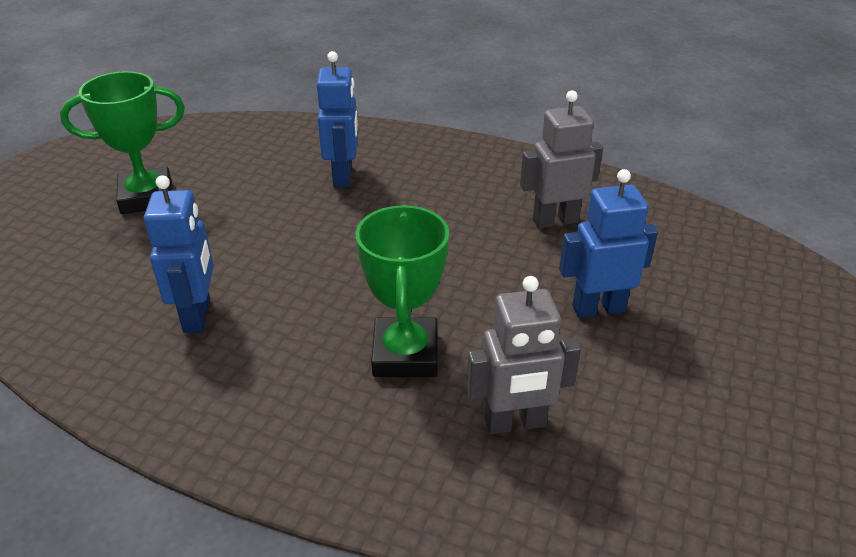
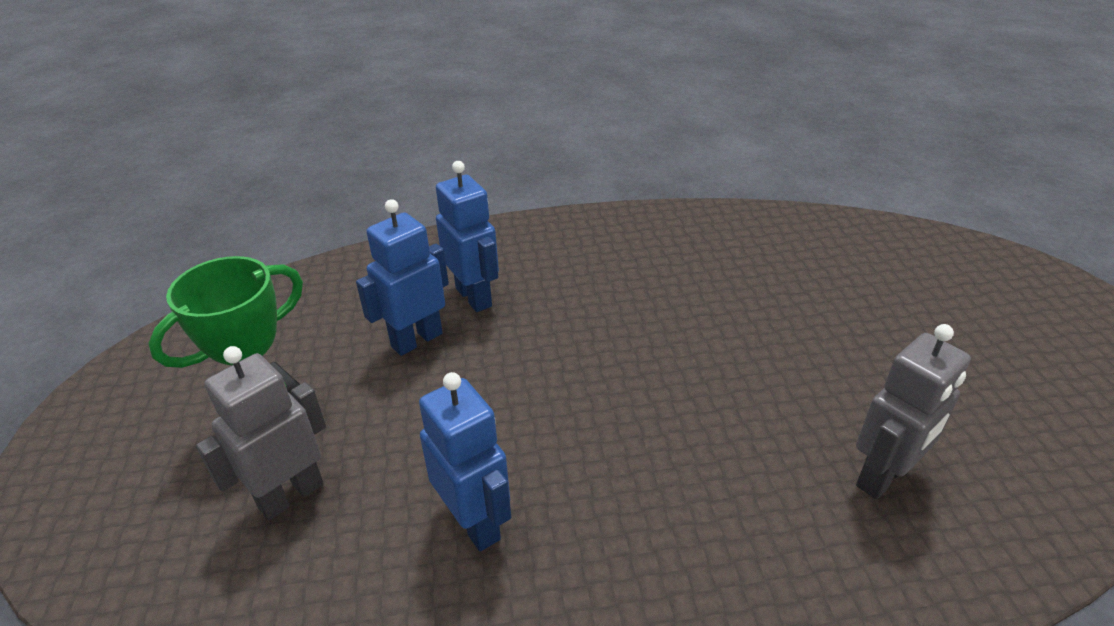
camera: 30 degrees left, 0 degrees up
(405, 354) = (725, 458): green trophy -> none
(555, 221) = (713, 266): grey robot -> grey robot (290, 495)
(598, 308) = (830, 334): blue robot -> blue robot (416, 340)

